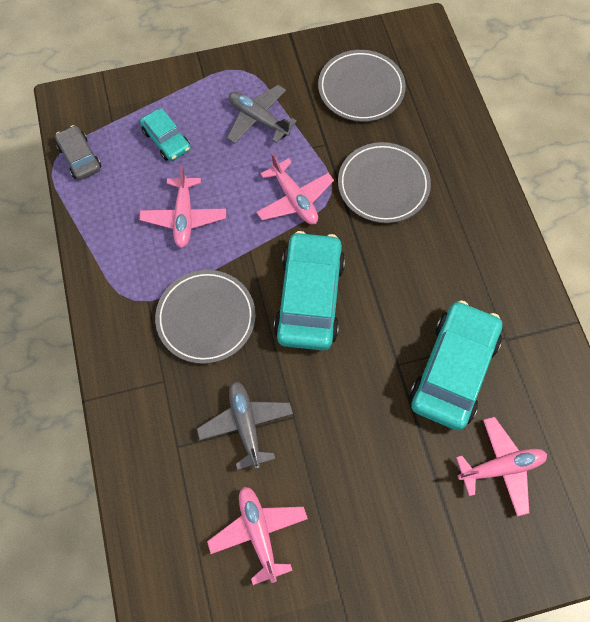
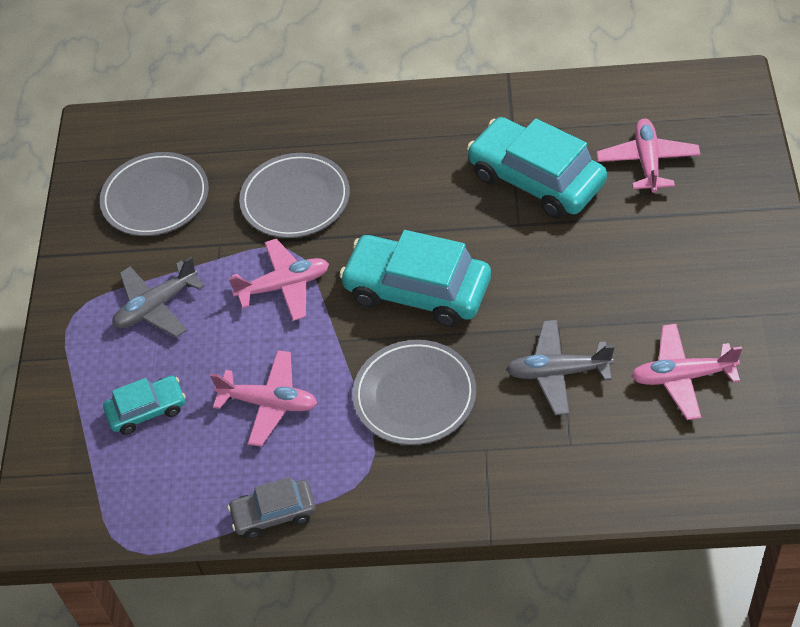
camera: 70 degrees left, 15 degrees down
(80, 158) = (134, 516): grey car -> grey car (274, 514)

